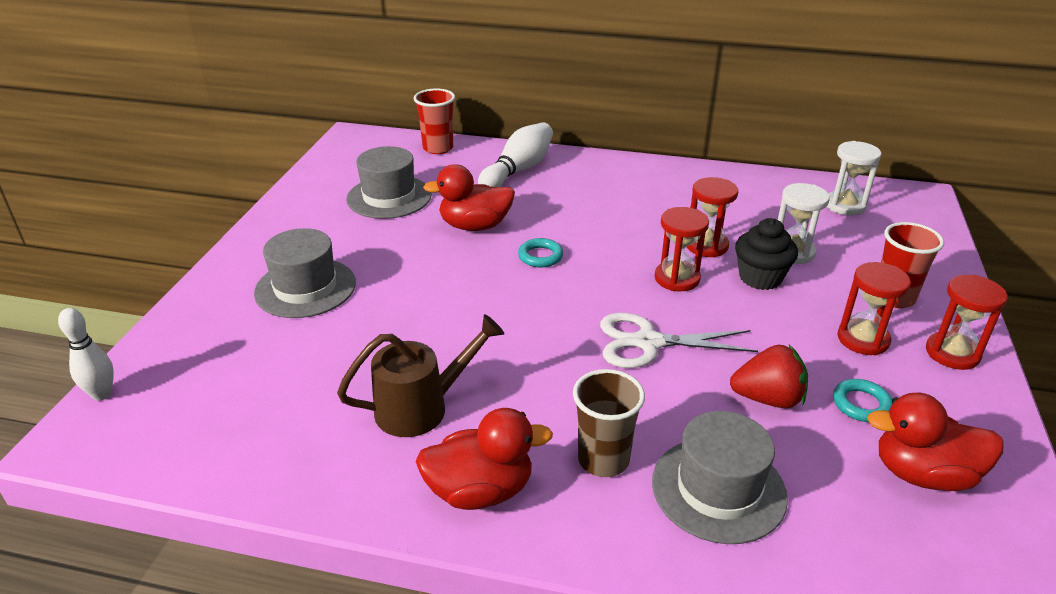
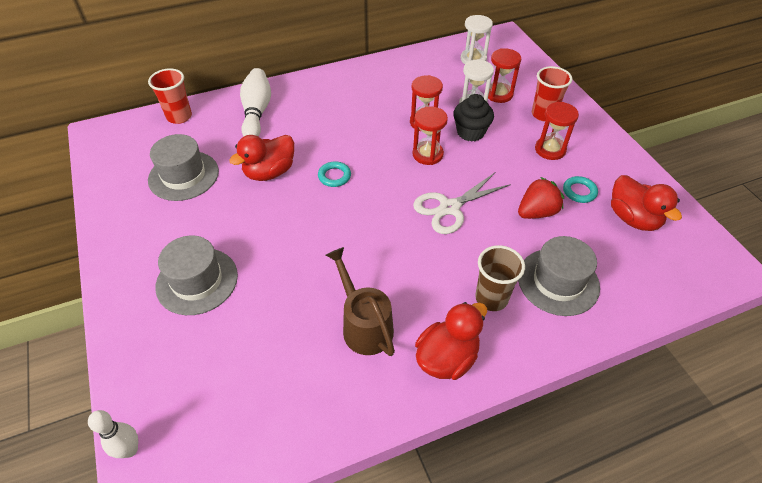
camera: 35 degrees left, 15 degrees up
(422, 407) = (364, 325): brown watering can -> brown watering can turned 60 degrees counterclockwise
(923, 474) = (633, 218): red duck -> red duck turned 90 degrees counterclockwise
(952, 353) = (594, 138): red hourglass -> red hourglass (499, 94)

